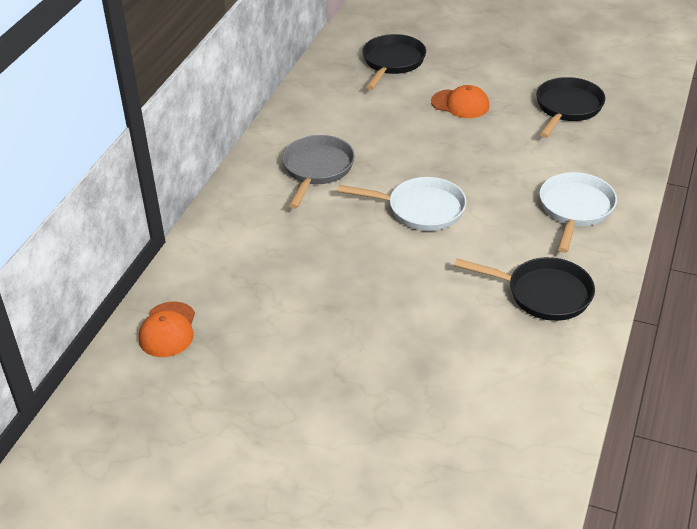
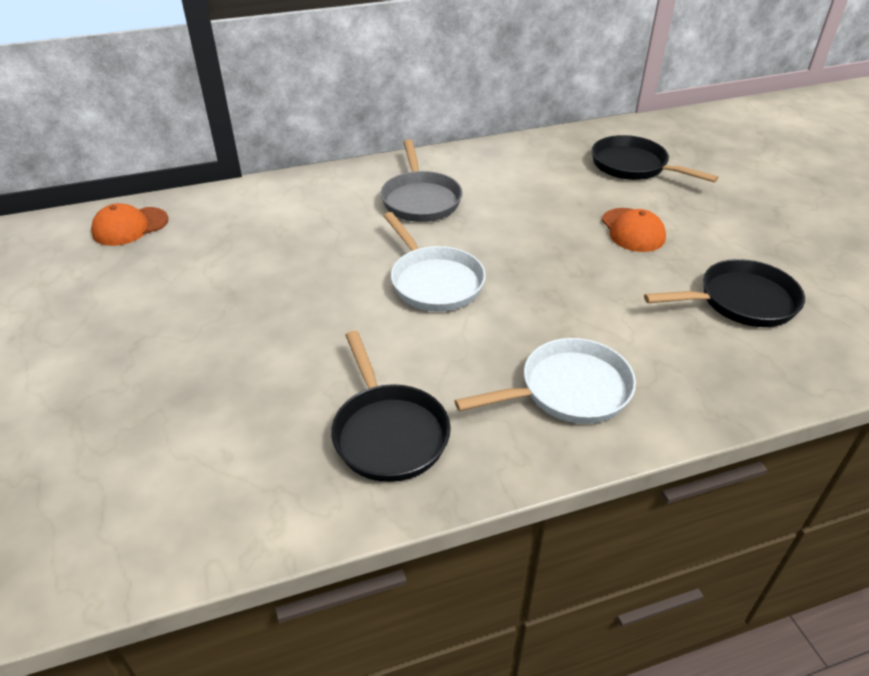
camera: 50 degrees right, 0 degrees up
(317, 169) = (420, 199): grey pan -> grey pan turned 105 degrees clockwise
(392, 62) = (633, 166): black pan -> black pan turned 120 degrees counterclockwise

